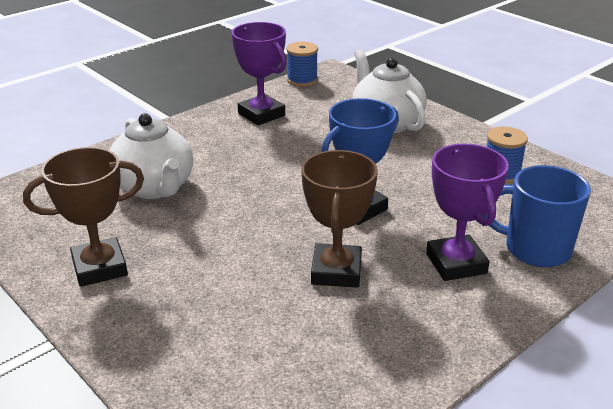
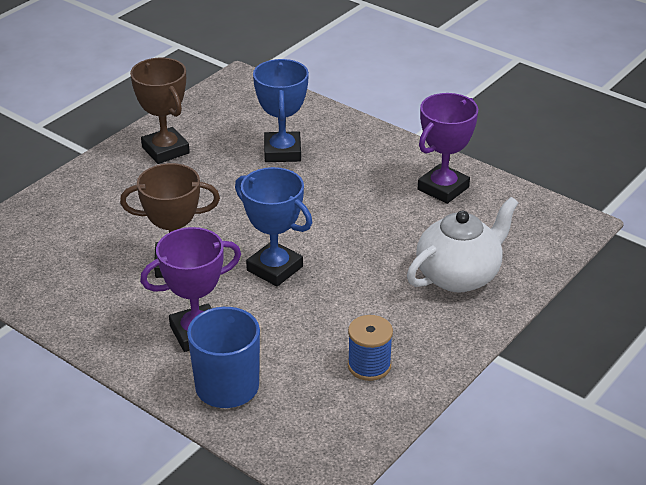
camera: 80 degrees right, 5 degrees up
(154, 187) = (282, 152): white teapot -> blue trophy
(302, 80) = (543, 205): blue spool -> none

